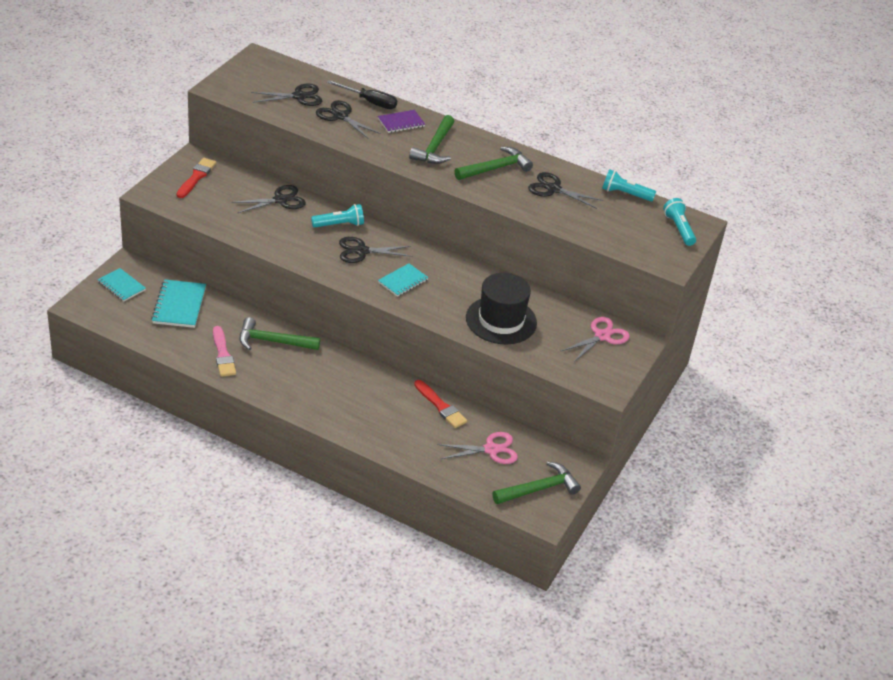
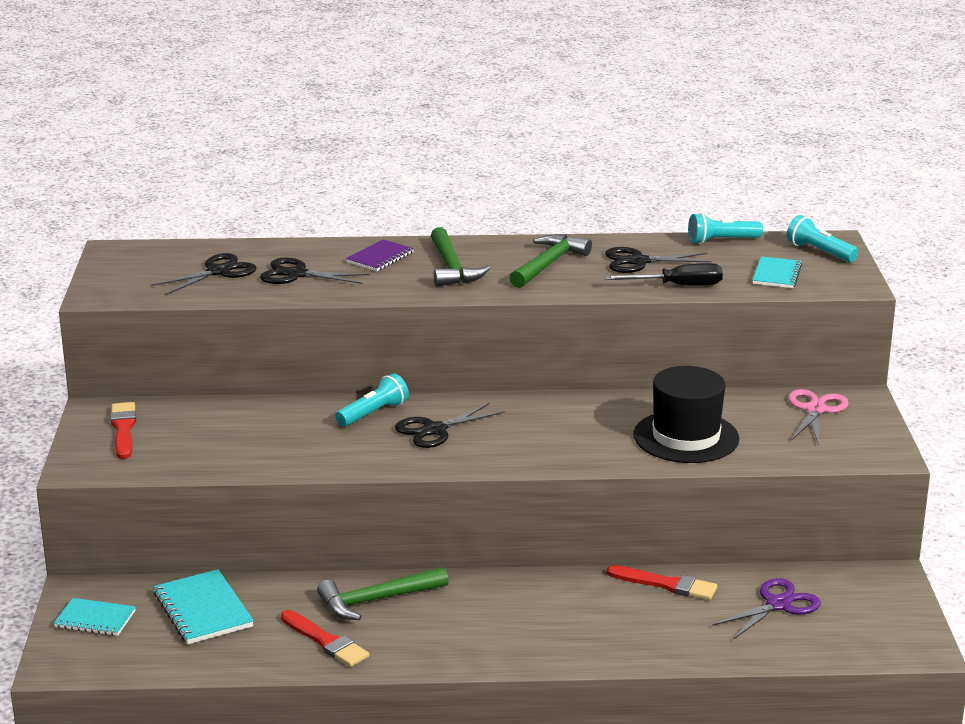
camera: 25 degrees left, 15 degrees down
(223, 354) = (326, 641): pink brush -> red brush
(281, 200) = (267, 414): black scissors -> none
(369, 102) = (315, 250): black screwdriver -> black screwdriver (678, 286)
(403, 281) = (522, 441): turquoise notebook -> turquoise notebook (776, 274)
(491, 450) = (778, 604): pink scissors -> purple scissors
(539, 489) = (880, 621): green hammer -> none

